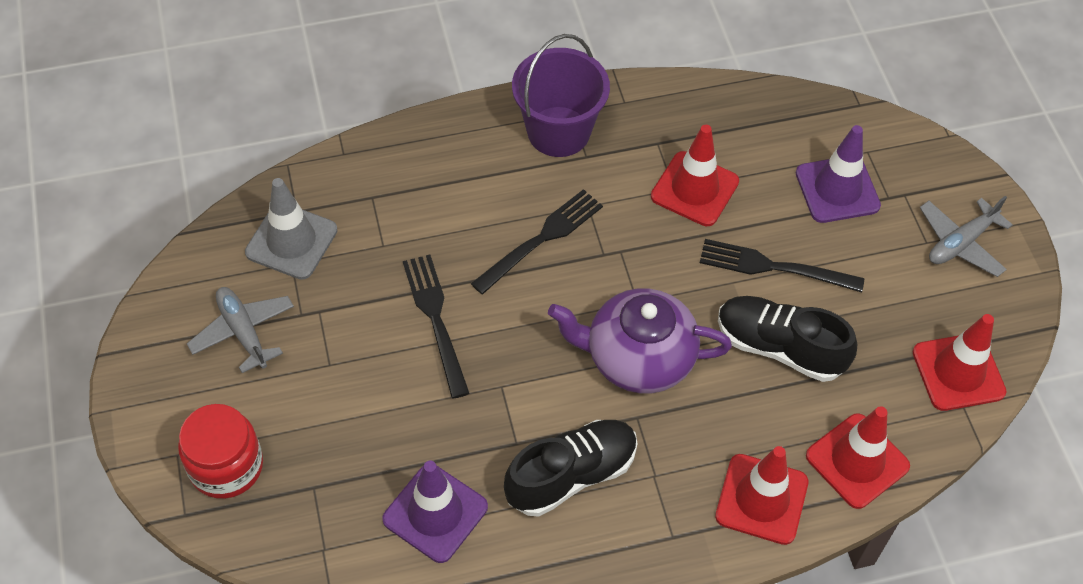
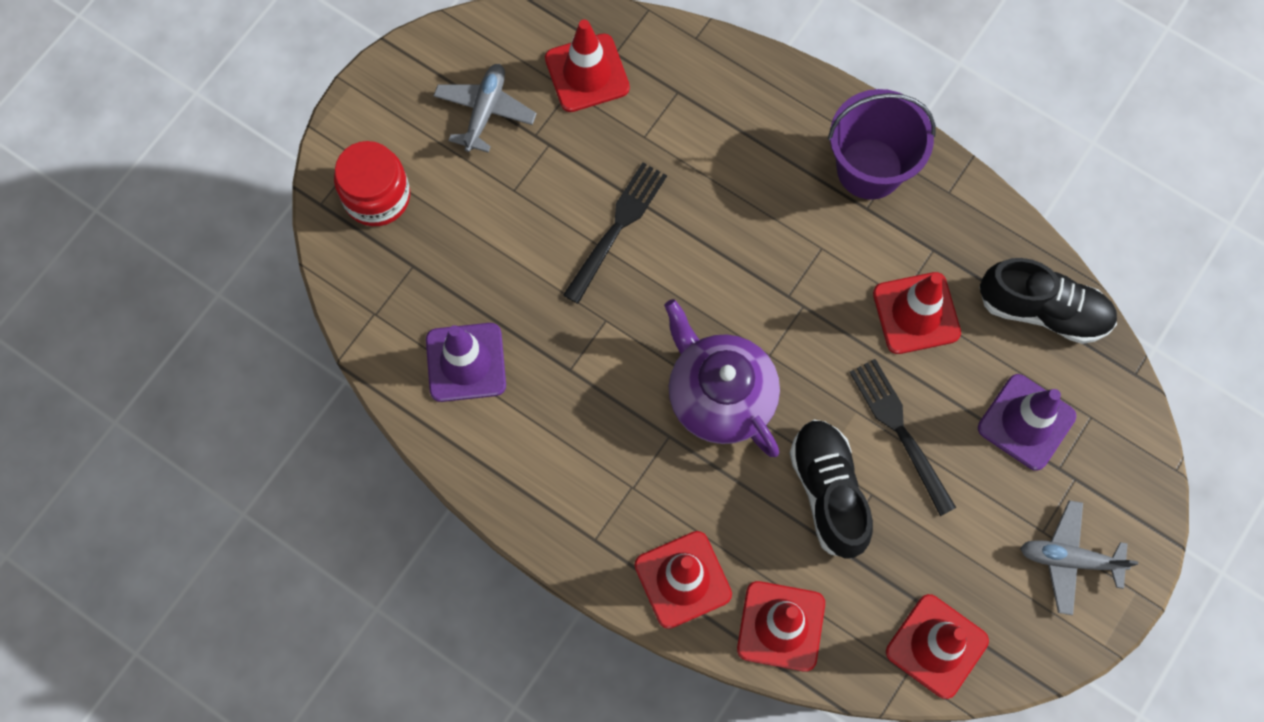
camera: 50 degrees right, 15 degrees up
(291, 241) = (587, 73): grey traffic cone -> red traffic cone
(542, 239) = (758, 240): black fork -> none
(571, 475) = (578, 429): black shoe -> black shoe (1043, 310)

